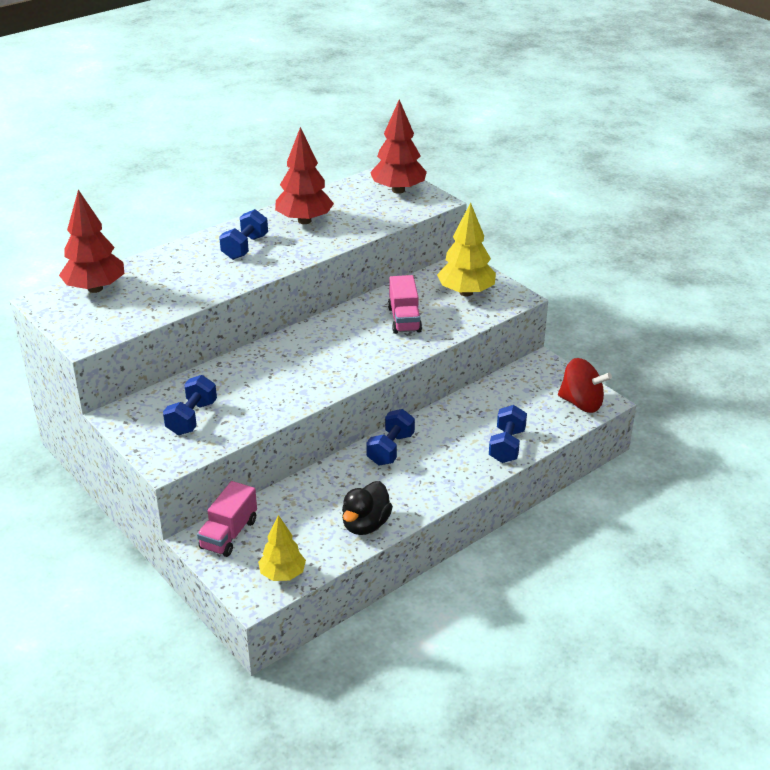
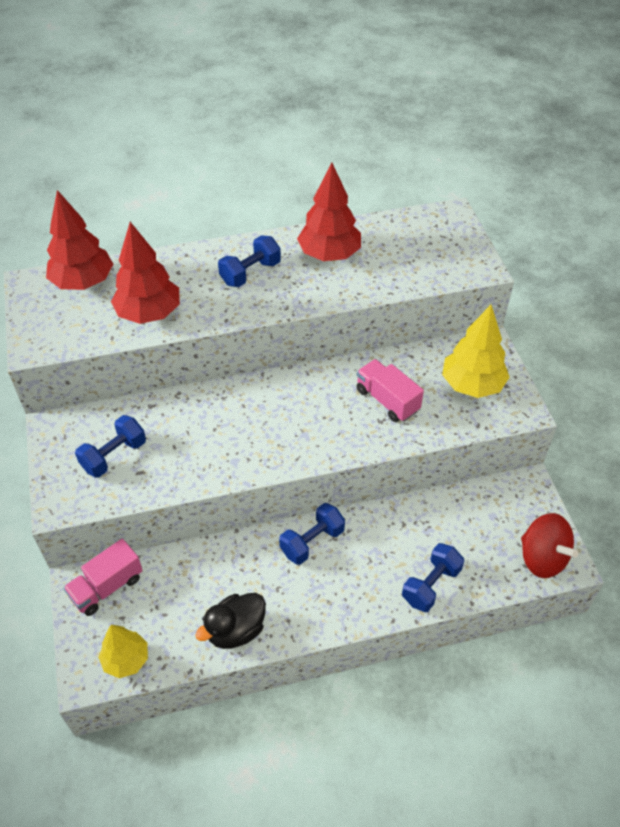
camera: 25 degrees right, 15 degrees up
(398, 190) = (450, 241): red tree -> red tree (149, 314)
(404, 319) = (387, 400): pink truck -> pink truck turned 120 degrees clockwise

